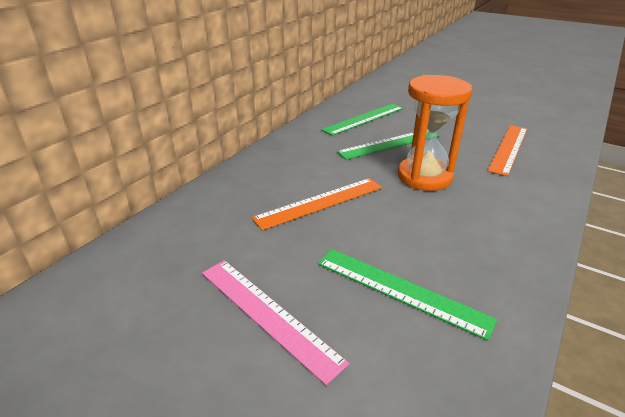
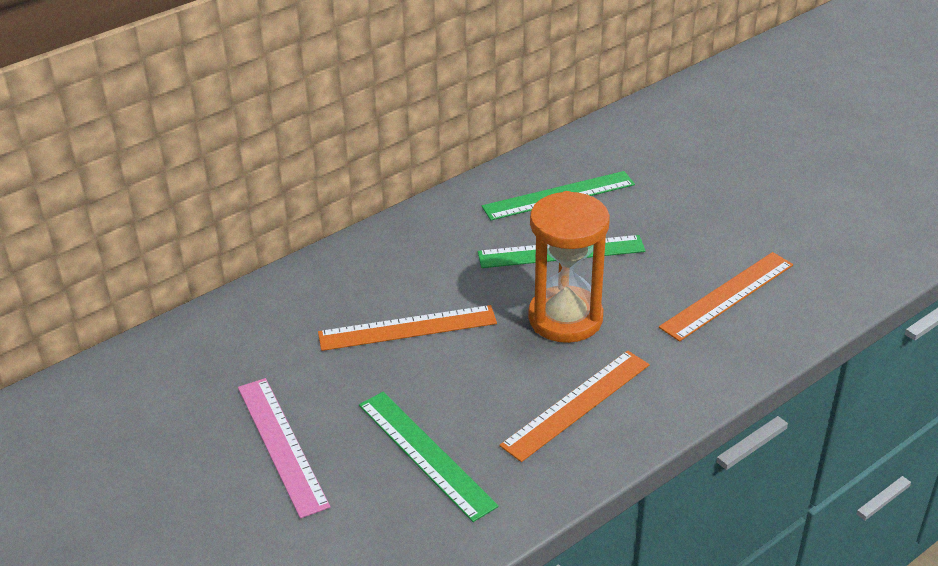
camera: 20 degrees right, 5 degrees up
(481, 226) = (576, 404): none -> orange ruler

